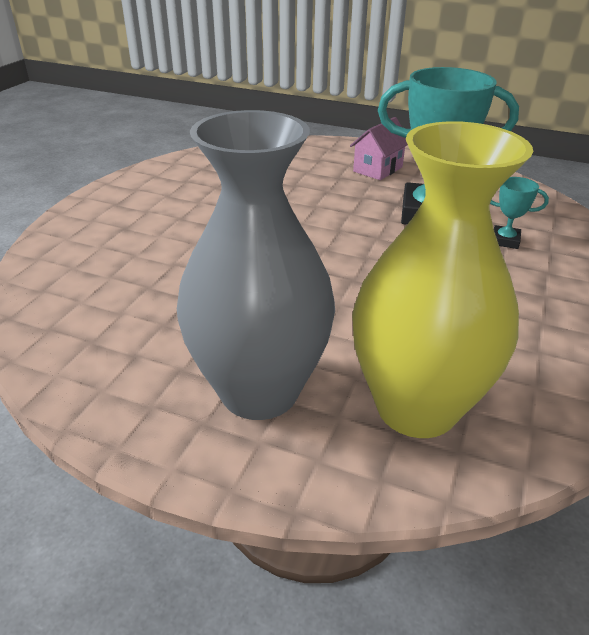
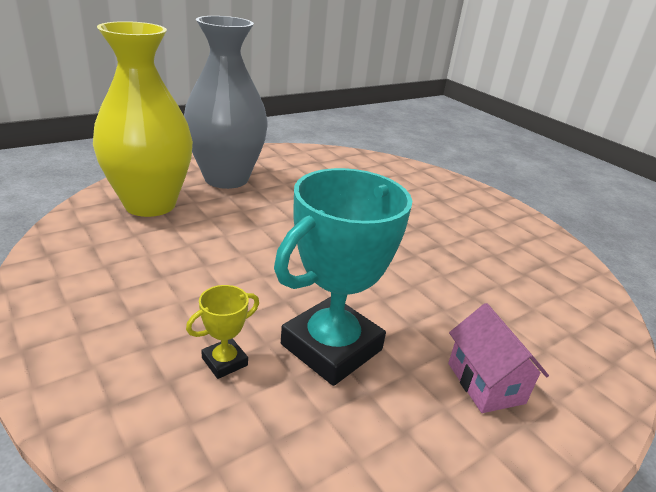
camera: 120 degrees right, 5 degrees down
(505, 240) = (224, 361): turquoise trophy -> yellow trophy

